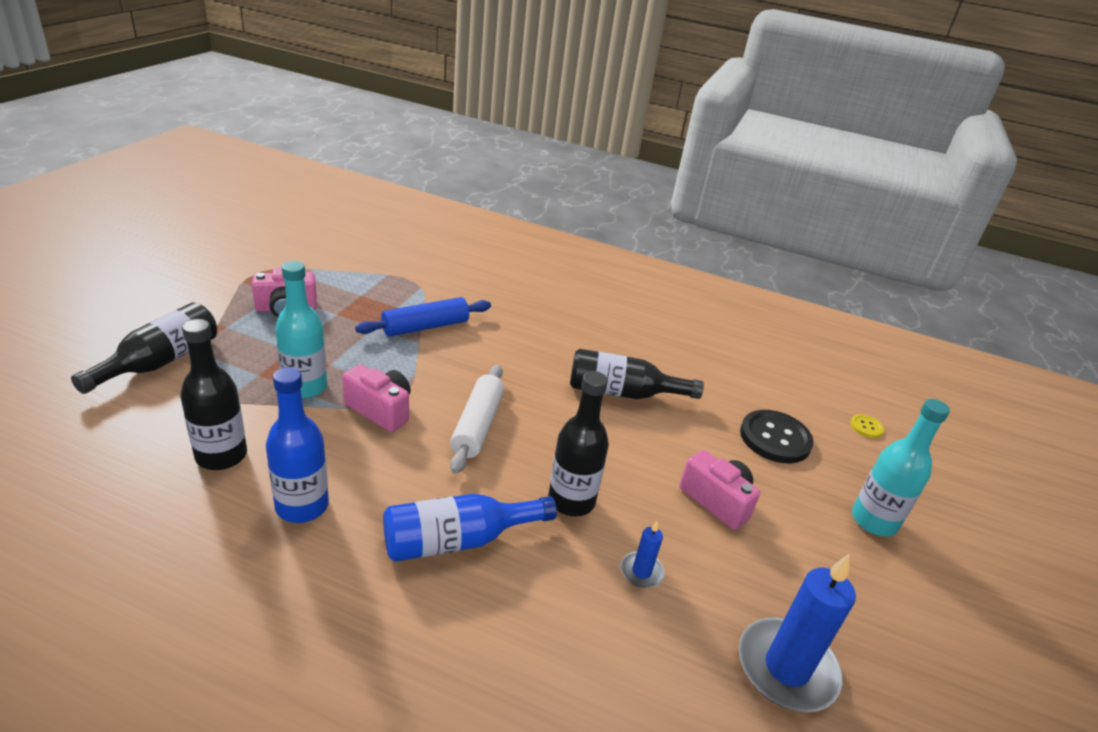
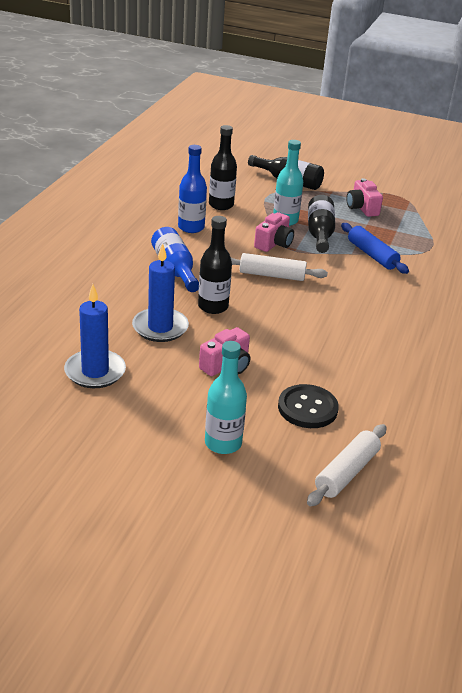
camera: 90 degrees right, 0 degrees up
(623, 393) = (334, 335): black bottle -> black bottle (319, 234)
(641, 572) = (160, 327): blue candle -> blue candle, size x2.08
(866, 427) = (347, 472): yellow button -> white rolling pin

